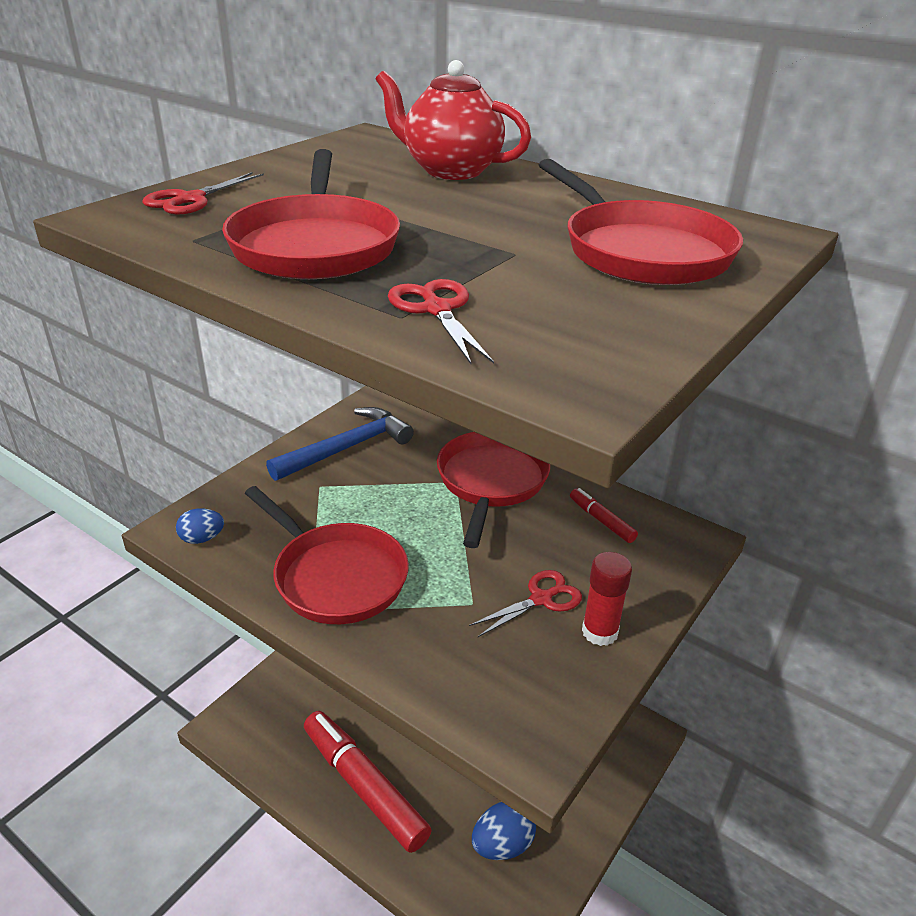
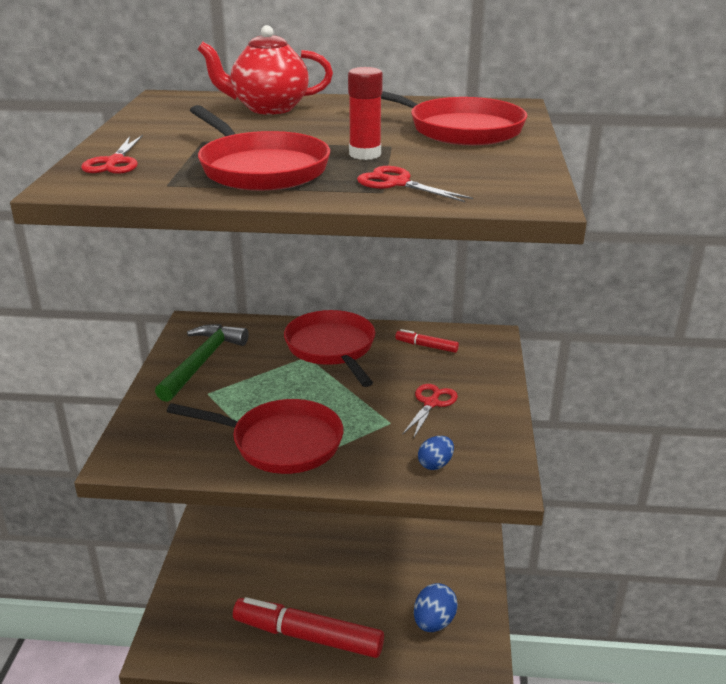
camera: 30 degrees left, 5 degrees down
(202, 539) = (150, 459): blue egg -> blue egg (435, 464)
(347, 448) = (202, 362): blue hammer -> green hammer
(599, 632) = (483, 407): red glue stick -> red glue stick (365, 154)

